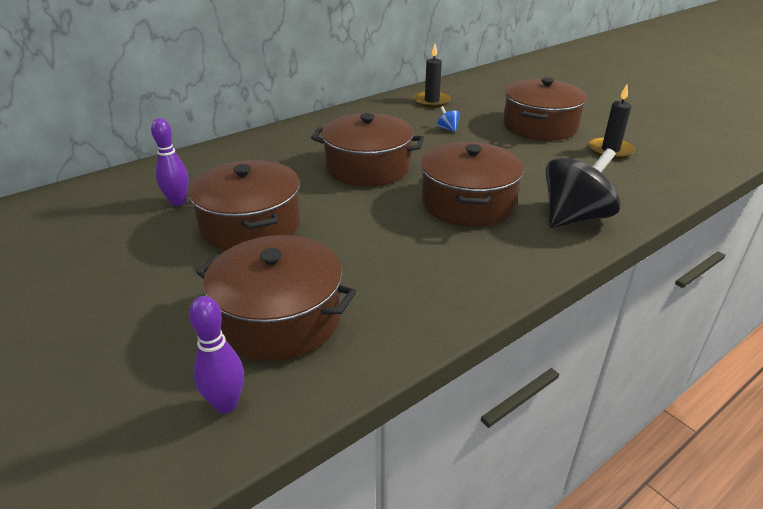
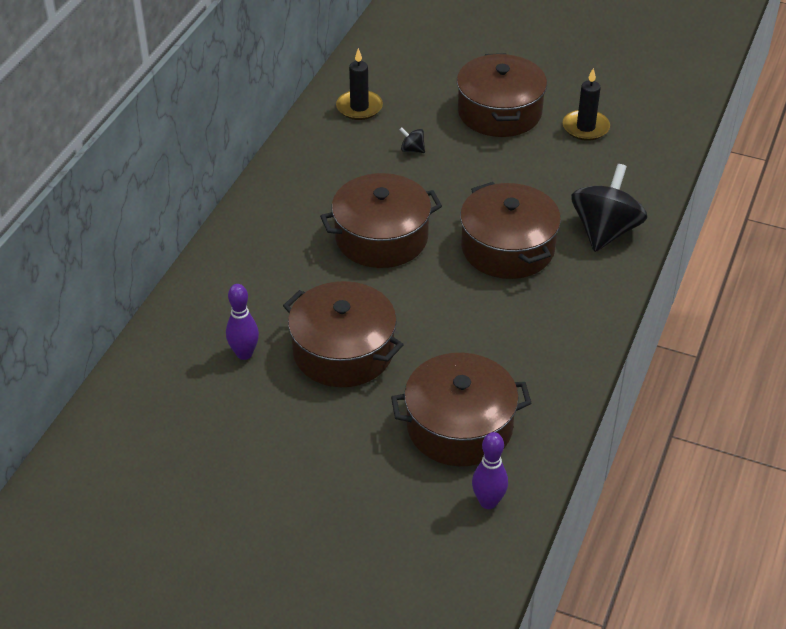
camera: 30 degrees left, 10 degrees up
(447, 129) = (412, 150): blue spinning top -> black spinning top

